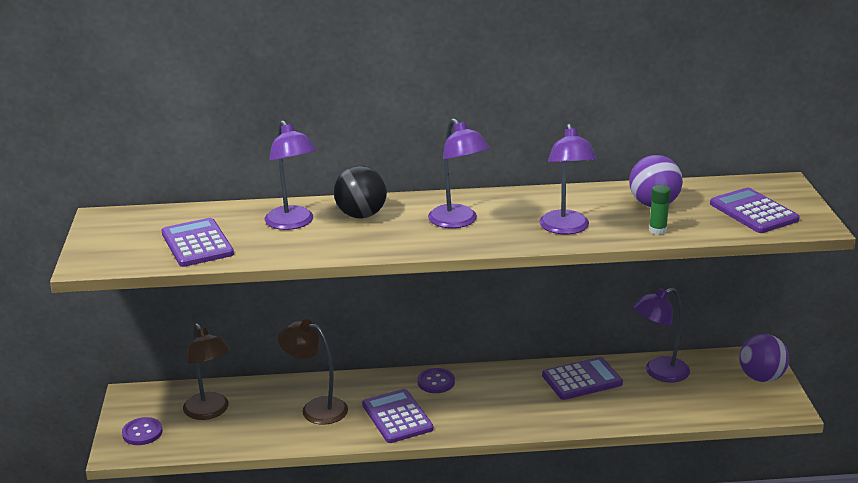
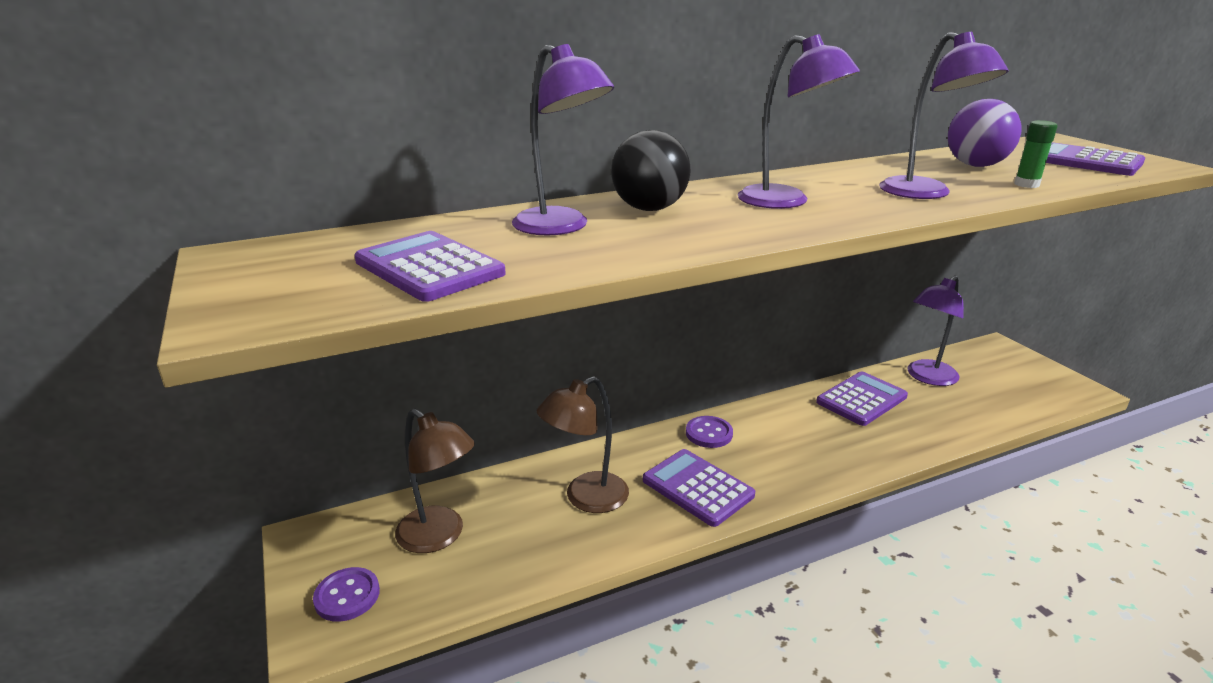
camera: 20 degrees left, 0 degrees up
(316, 408) = (586, 498): brown lamp -> brown lamp turned 45 degrees counterclockwise
(761, 377) = (1023, 364): purple ball -> none

